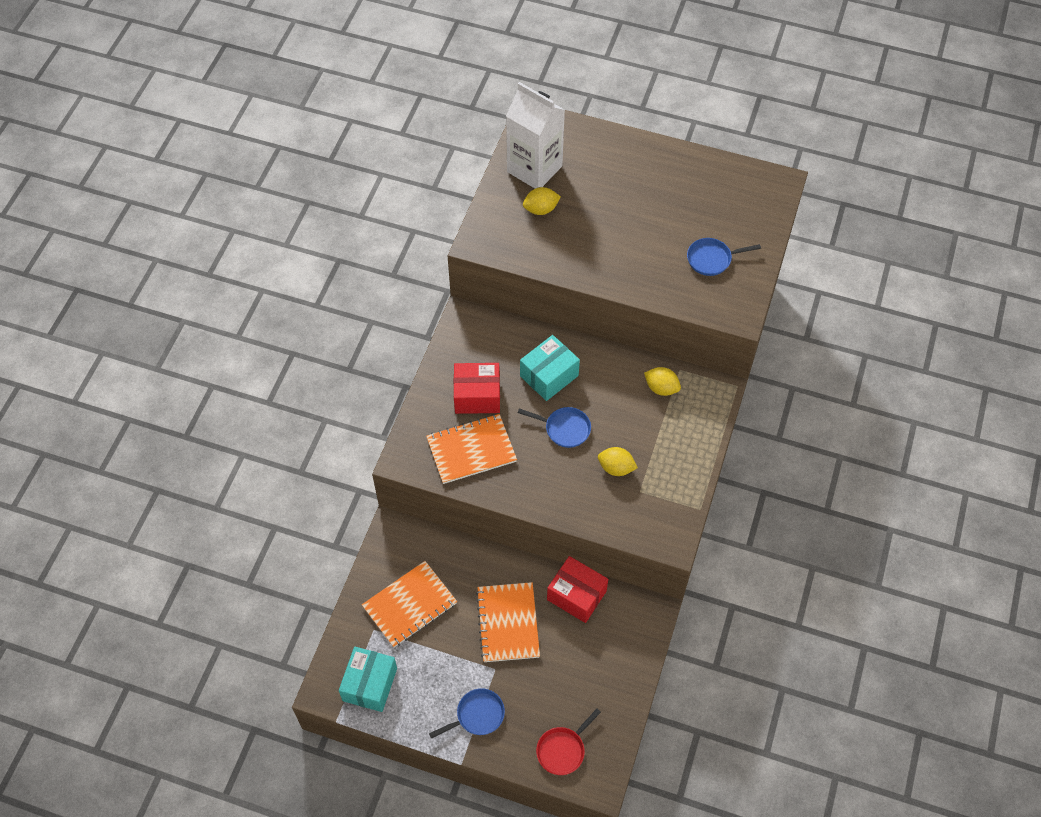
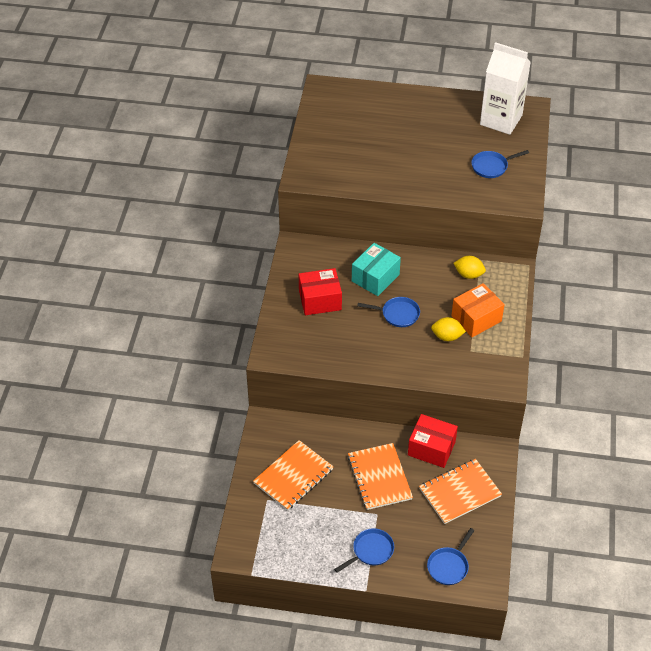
camera: 10 degrees left, 10 degrees down
(370, 684) = (273, 542): turquoise box -> none
(471, 450) = (325, 340): orange notebook -> orange notebook (459, 492)
(534, 169) = (333, 121): white carton -> white carton (501, 120)
(541, 209) = (346, 149): yellow lemon -> none
(563, 750) = (449, 566): red pan -> blue pan
(656, 449) = (476, 318): none -> orange box

